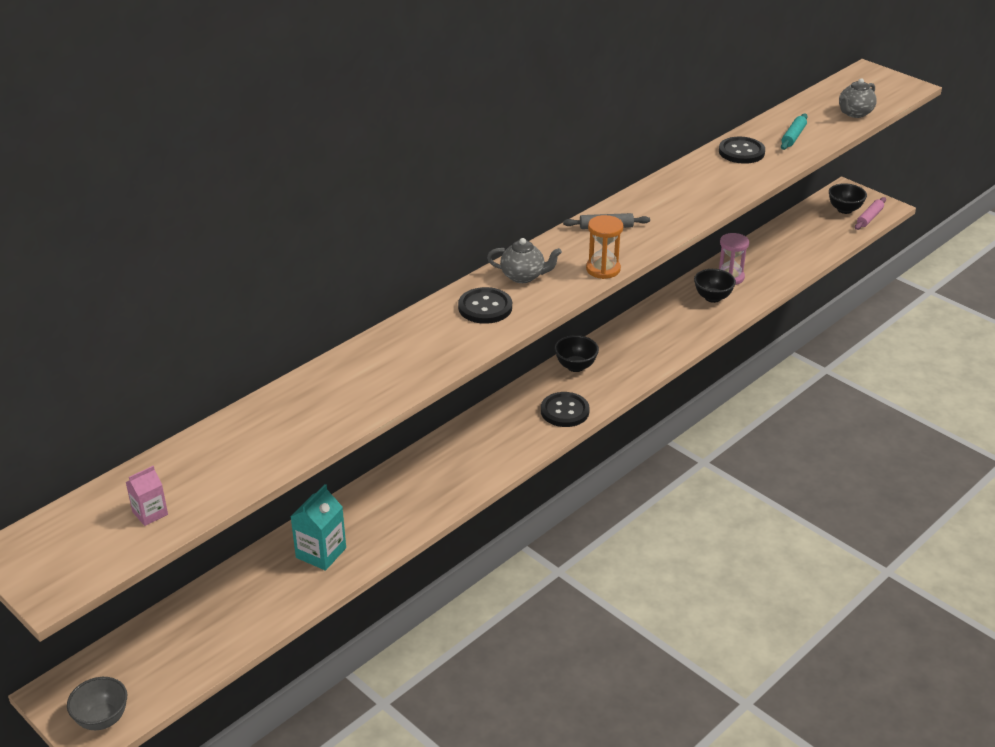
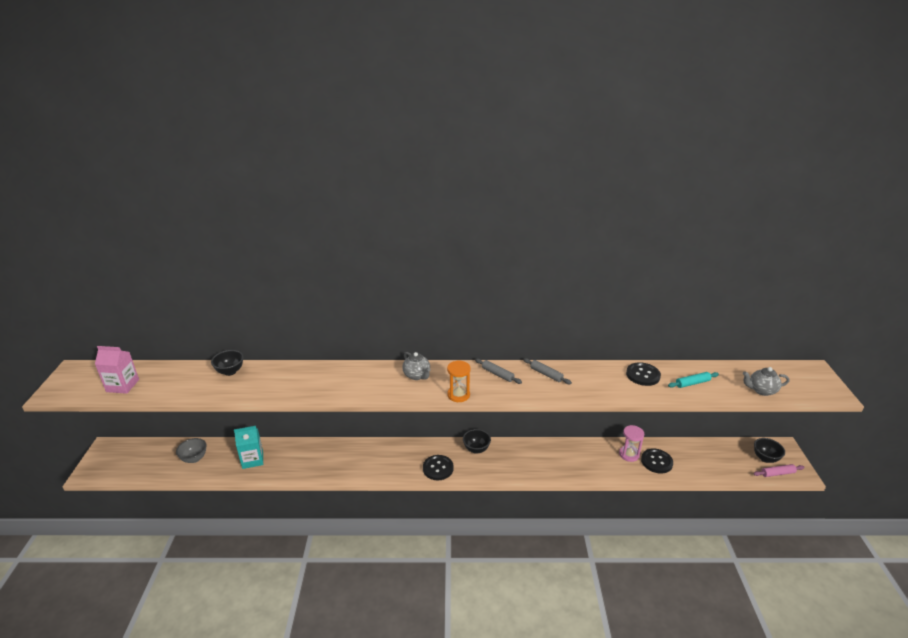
camera: 45 degrees right, 5 degrees down
(102, 719) = (99, 469): grey bowl -> grey bowl (194, 458)
(150, 513) = (123, 385): pink carton -> pink carton, size x1.65
(485, 307) = (375, 380): black button -> black button (656, 462)
(653, 200) = (546, 374): none -> grey rolling pin
(712, 297) = (602, 459): black bowl -> black bowl (230, 371)

